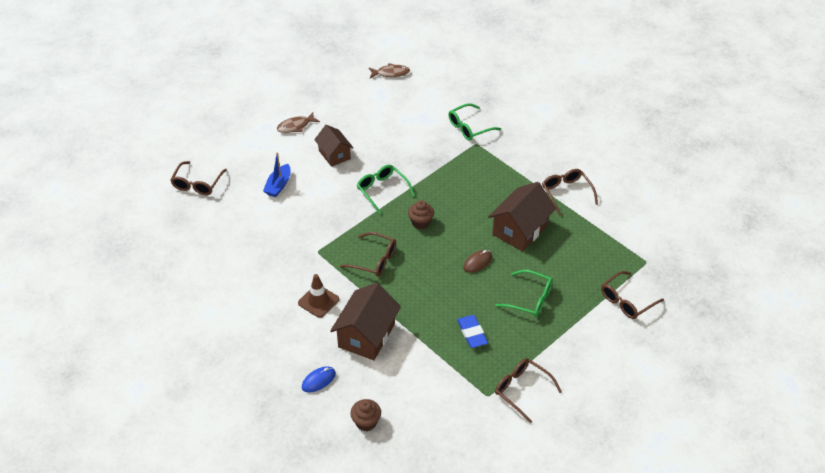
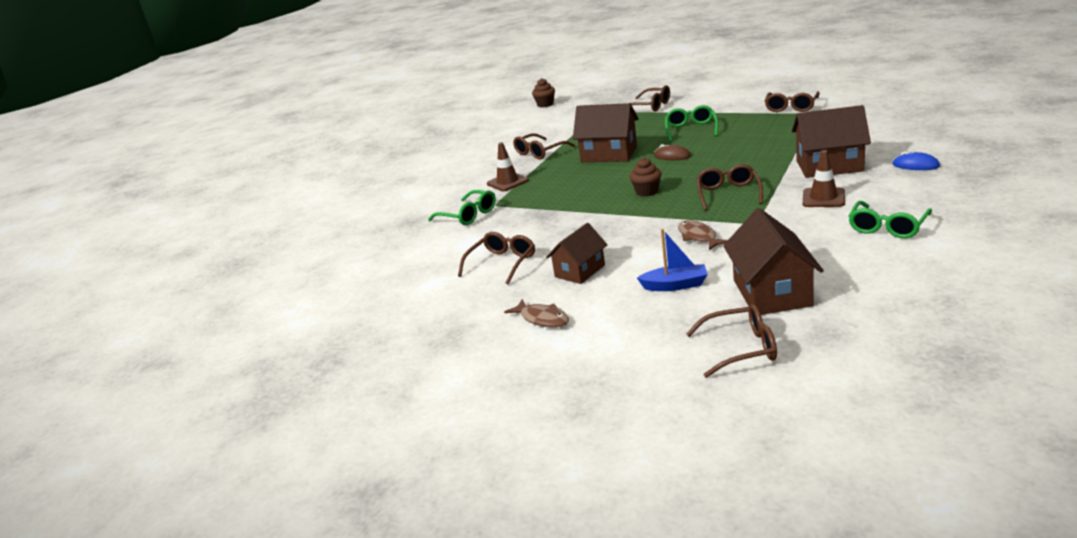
camera: 105 degrees left, 20 degrees down
(232, 218) = (772, 293): none -> brown house
(366, 422) = (920, 137): brown cupcake -> brown cupcake (545, 104)
(377, 126) = (502, 263): none -> brown glasses
(382, 190) = (617, 224): green glasses -> green glasses (887, 227)
(391, 73) = (380, 292): brown fish -> brown fish (698, 237)
(472, 333) = (760, 135): blue eraser -> none
(515, 159) = (507, 182): none -> brown traffic cone

